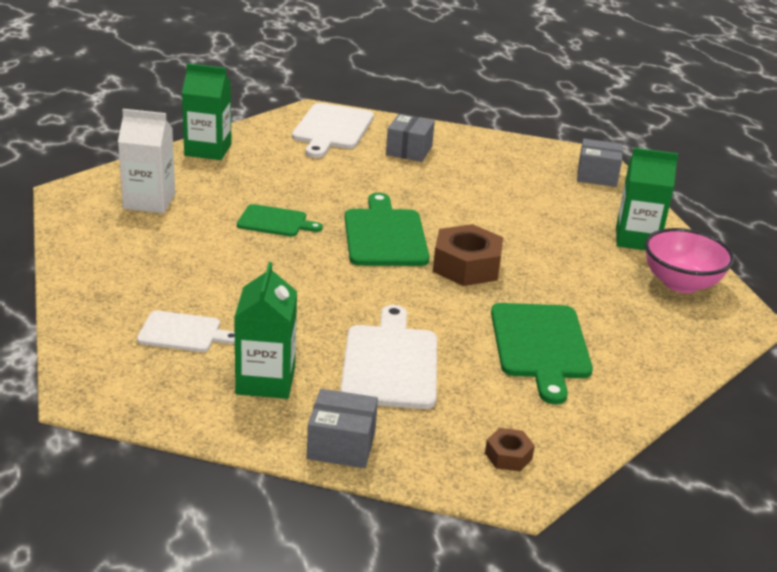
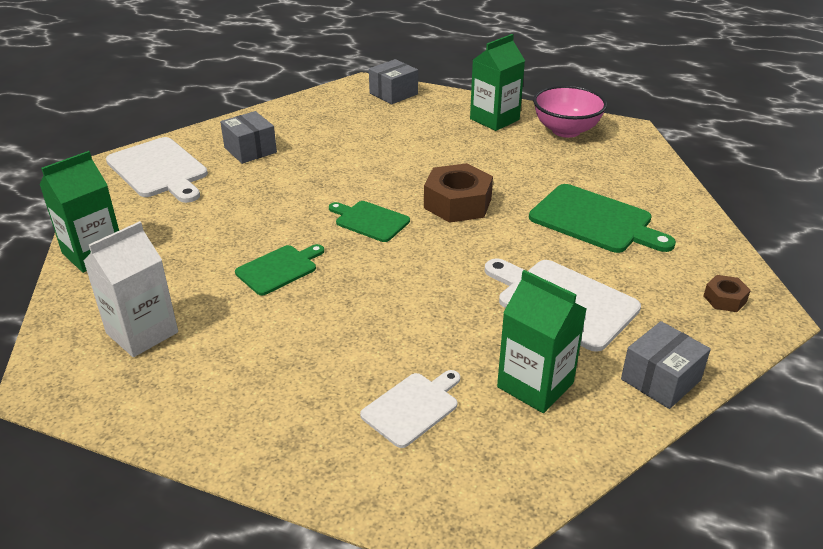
camera: 50 degrees left, 5 degrees up
(385, 235) = (370, 221): green cutting board -> green cutting board, size x0.61

